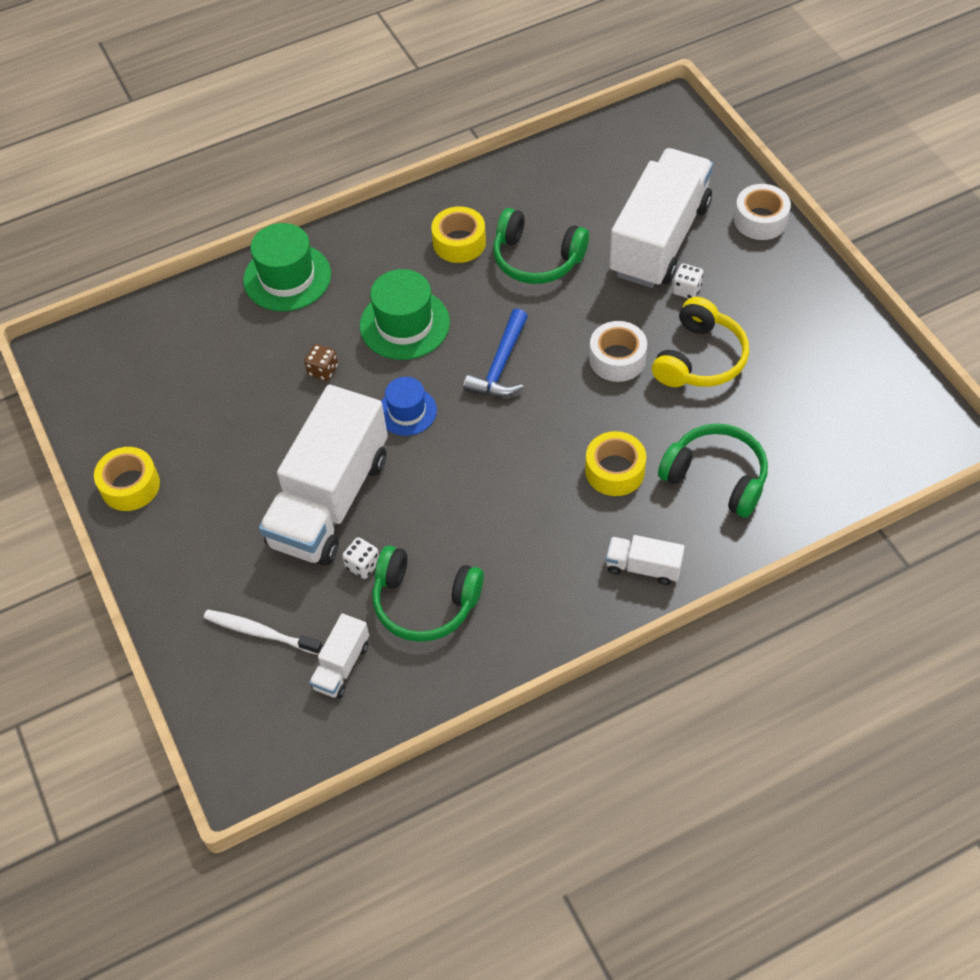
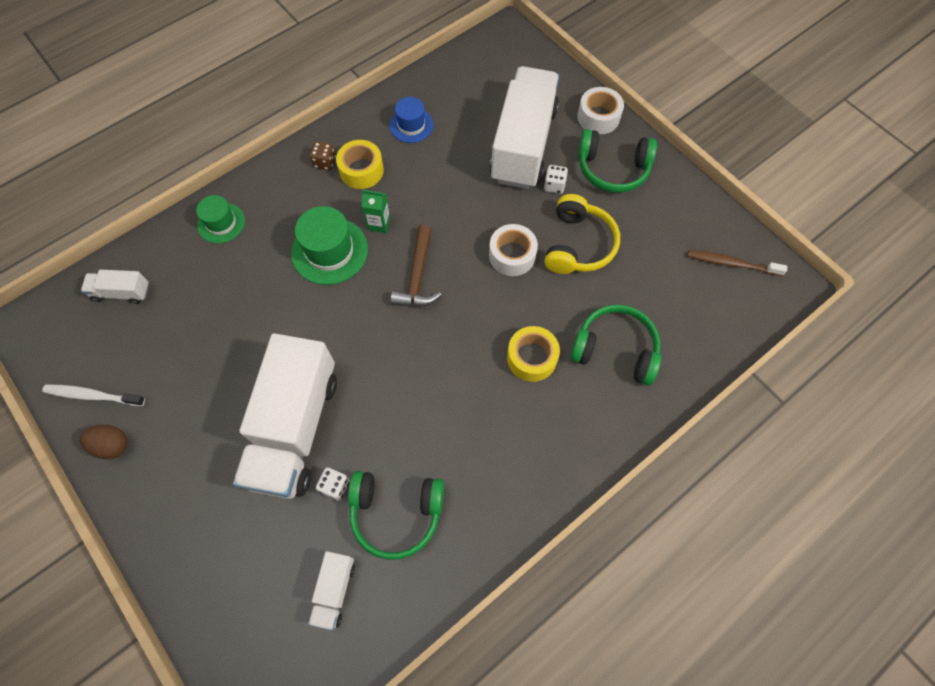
camera: 15 degrees left, 10 degrees up
(130, 486) = (112, 445): yellow tape -> brown egg
(260, 632) = (255, 571): white toothbrush -> white toothbrush (93, 395)
(287, 277) = (221, 223): green hat -> green hat, size x0.63
(323, 370) = (267, 304): brown dice -> brown dice (325, 162)
(407, 411) = (346, 331): blue hat -> blue hat (411, 125)
(468, 303) = (379, 223): none -> green carton
(500, 365) = (417, 276): blue hammer -> brown hammer
(537, 259) = (428, 176): green headphones -> green headphones (612, 169)
(643, 567) = (574, 444): white truck -> white truck (122, 293)
(884, 406) = (731, 263): none -> brown toothbrush

